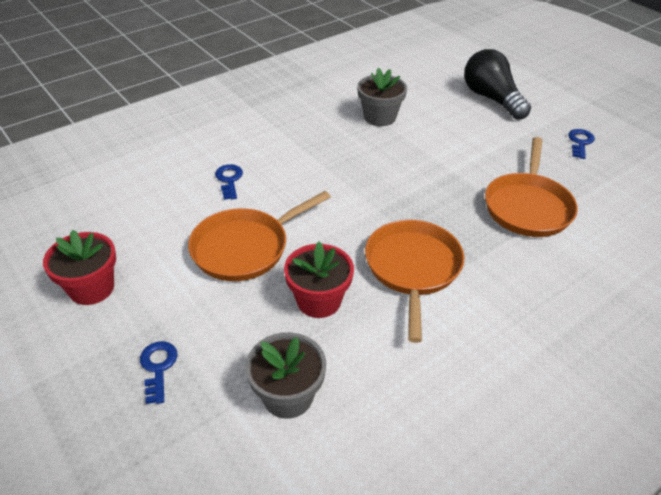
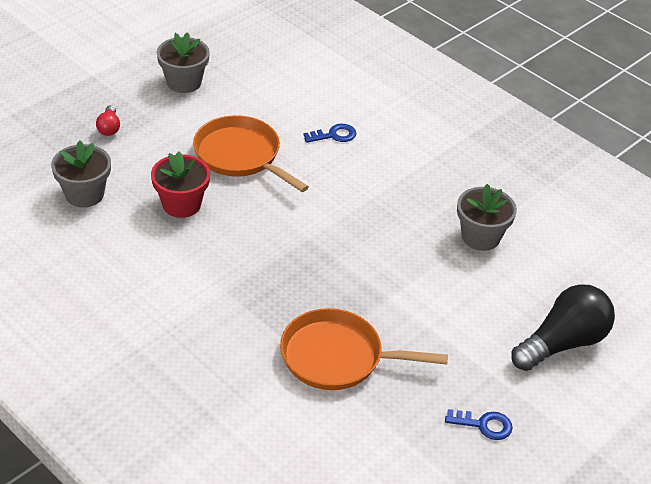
camera: 80 degrees right, 0 degrees up
(91, 288) = (184, 82): red flower pot -> grey flower pot
(158, 367) = (109, 128): blue key -> red light bulb
(413, 268) = (227, 263): orange pan -> none

